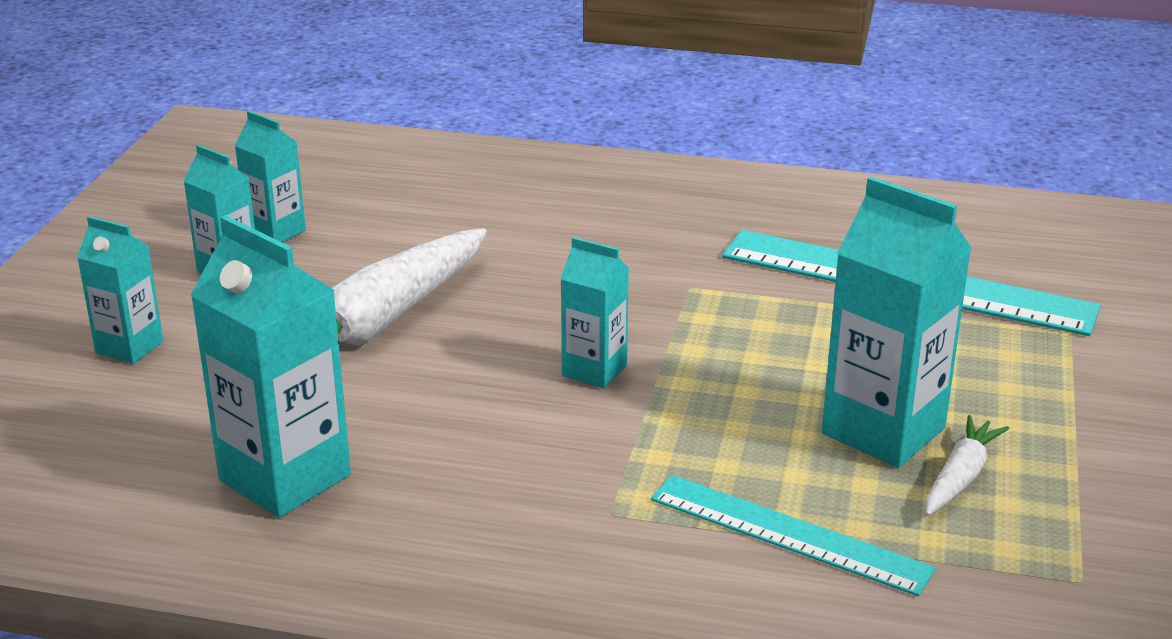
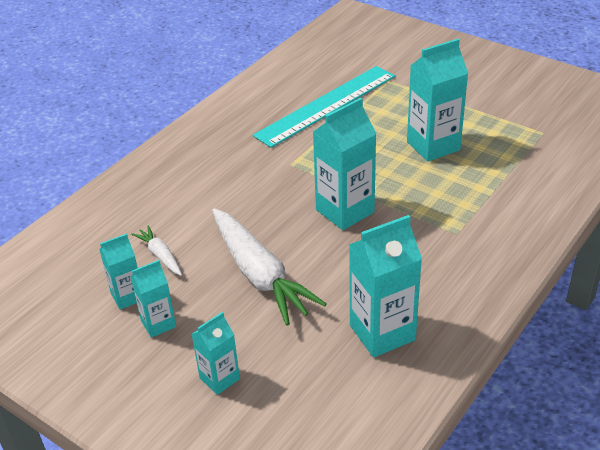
camera: 65 degrees left, 10 degrees up
(594, 370) = (345, 211): turquoise carton -> turquoise carton, size x1.74
(789, 534) = (490, 190): turquoise ruler -> none
(960, 477) = (472, 138): white carrot -> white carrot (160, 255)

